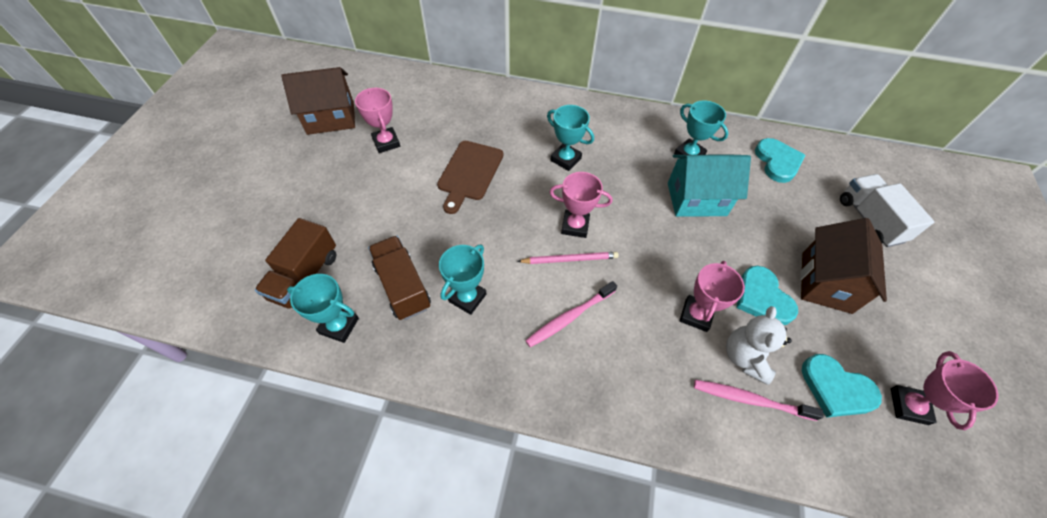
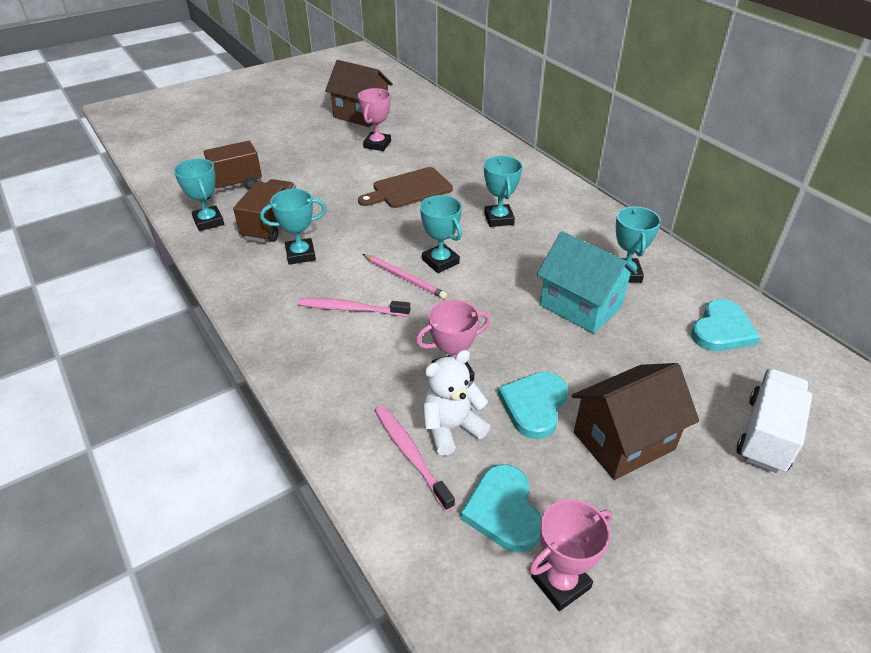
camera: 45 degrees right, 15 degrees down
(575, 226) = (440, 261): pink trophy -> turquoise trophy

